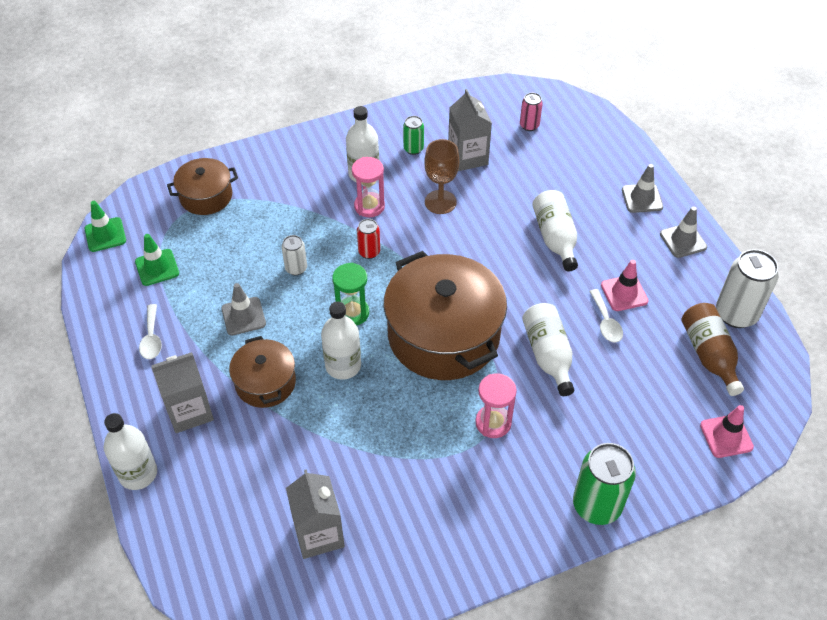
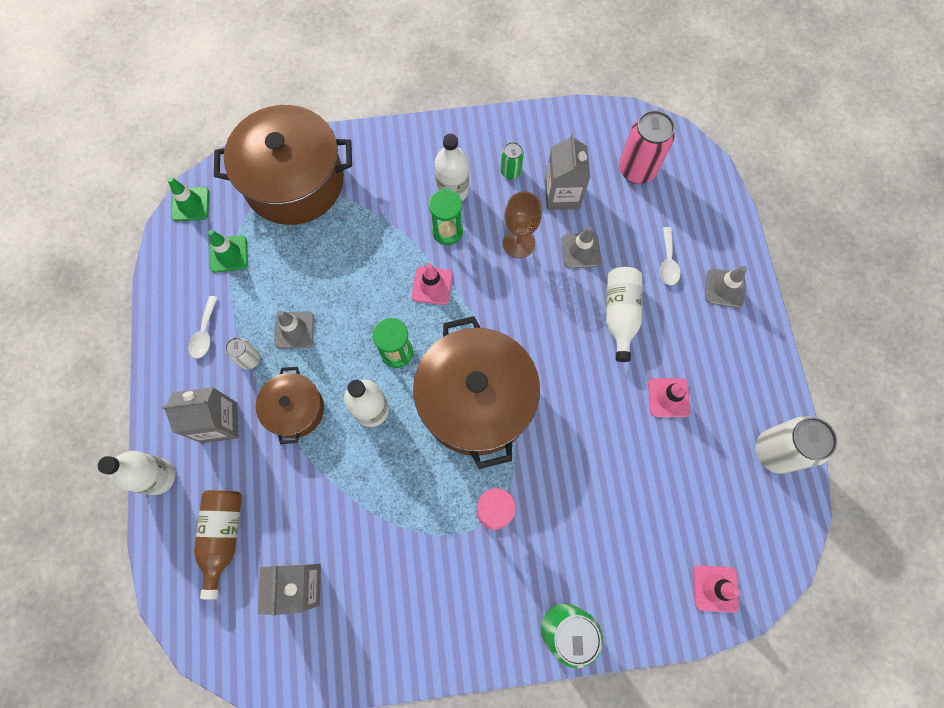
camera: 15 degrees right, 20 degrees up
(206, 196) = (294, 182): brown pot -> brown pot, size x1.91
(296, 268) = (357, 287): white can -> white can (249, 359)
(369, 206) = (447, 231): pink hourglass -> green hourglass
(369, 252) = (432, 286): red can -> pink traffic cone
(529, 125) = (637, 170): pink can -> pink can, size x1.89
(548, 355) = (570, 450): white bottle -> none
(605, 322) = (639, 427): white spoon -> white spoon (667, 262)
(683, 240) = (750, 350): grey traffic cone -> grey traffic cone (581, 250)
(709, 355) = (730, 492): brown bottle -> brown bottle (223, 536)

